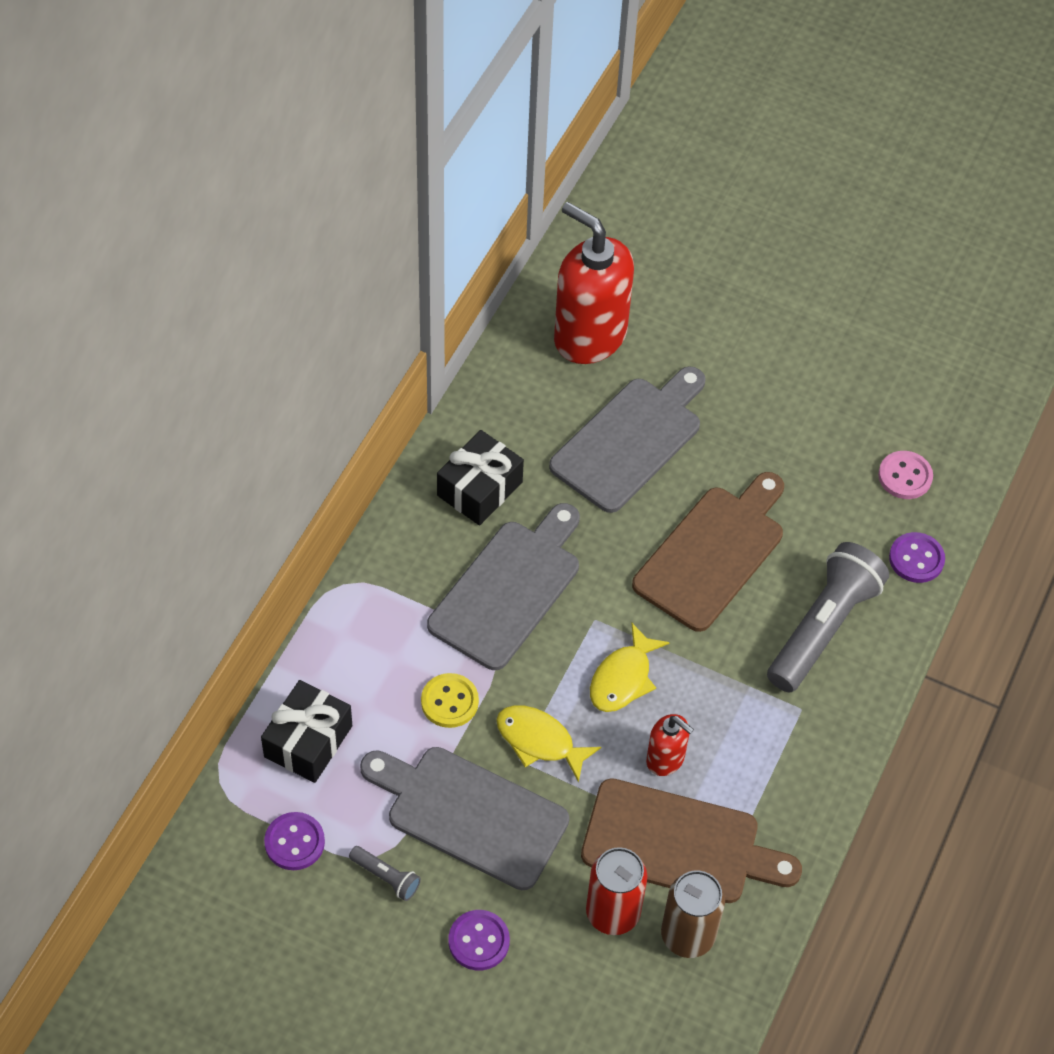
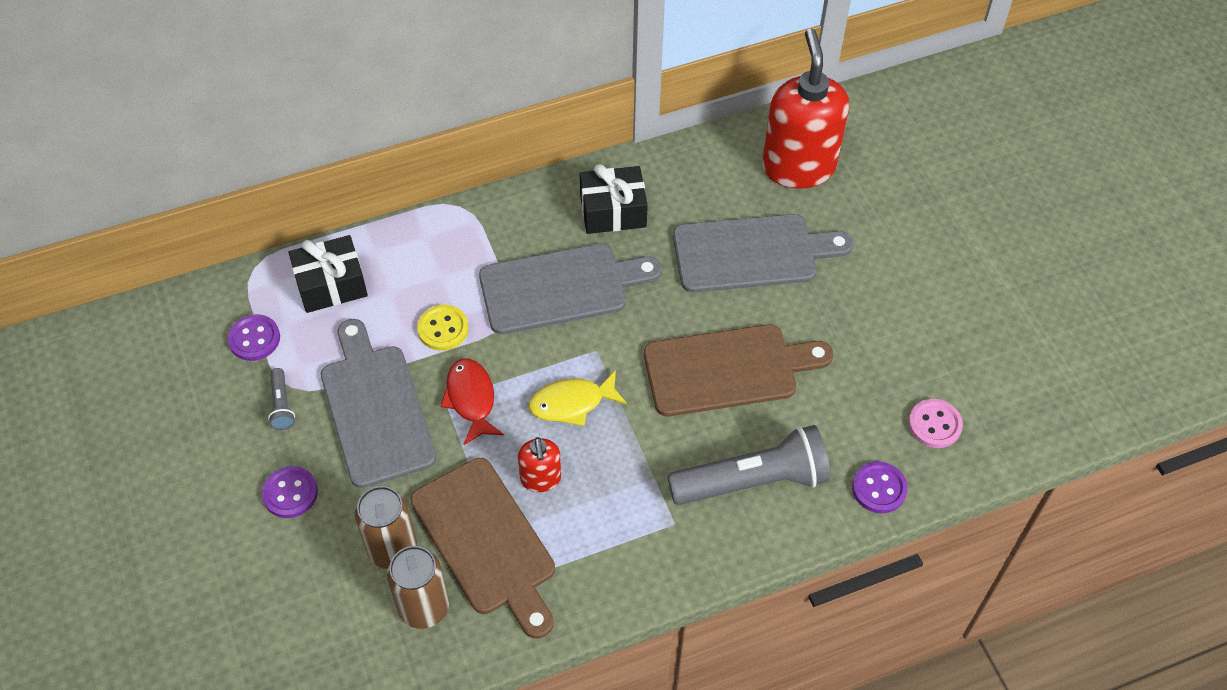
camera: 45 degrees right, 0 degrees up
(539, 741) = (471, 399): yellow fish -> red fish
(612, 912) = (392, 549): red can -> brown can

